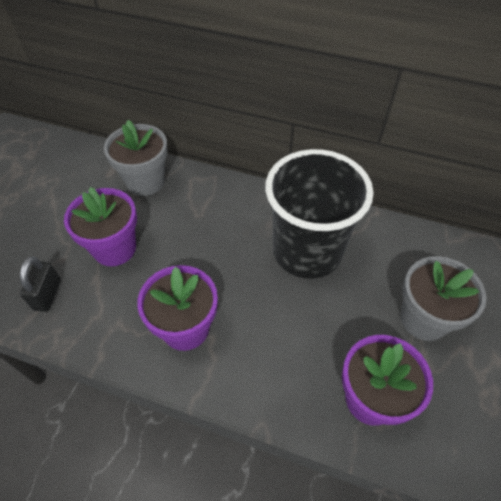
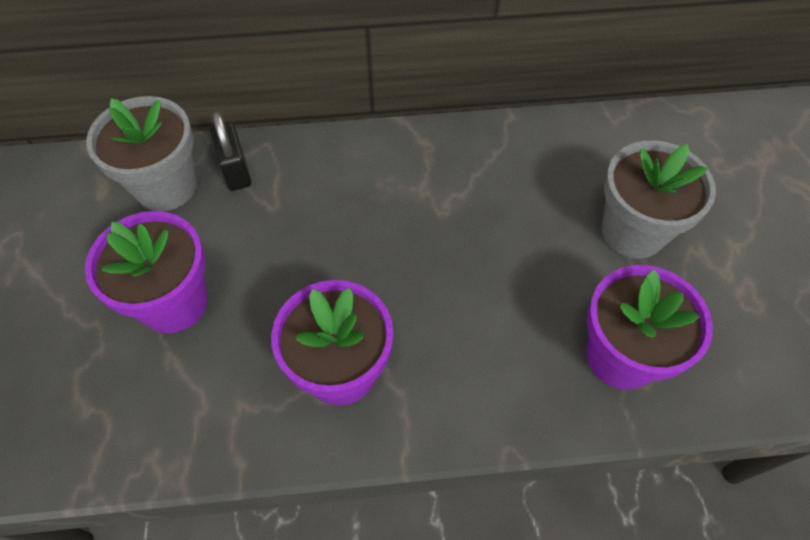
camera: 25 degrees left, 5 degrees up
(47, 295) = (106, 412): black padlock -> black padlock (236, 171)
(307, 251) = (449, 200): black cup -> none

